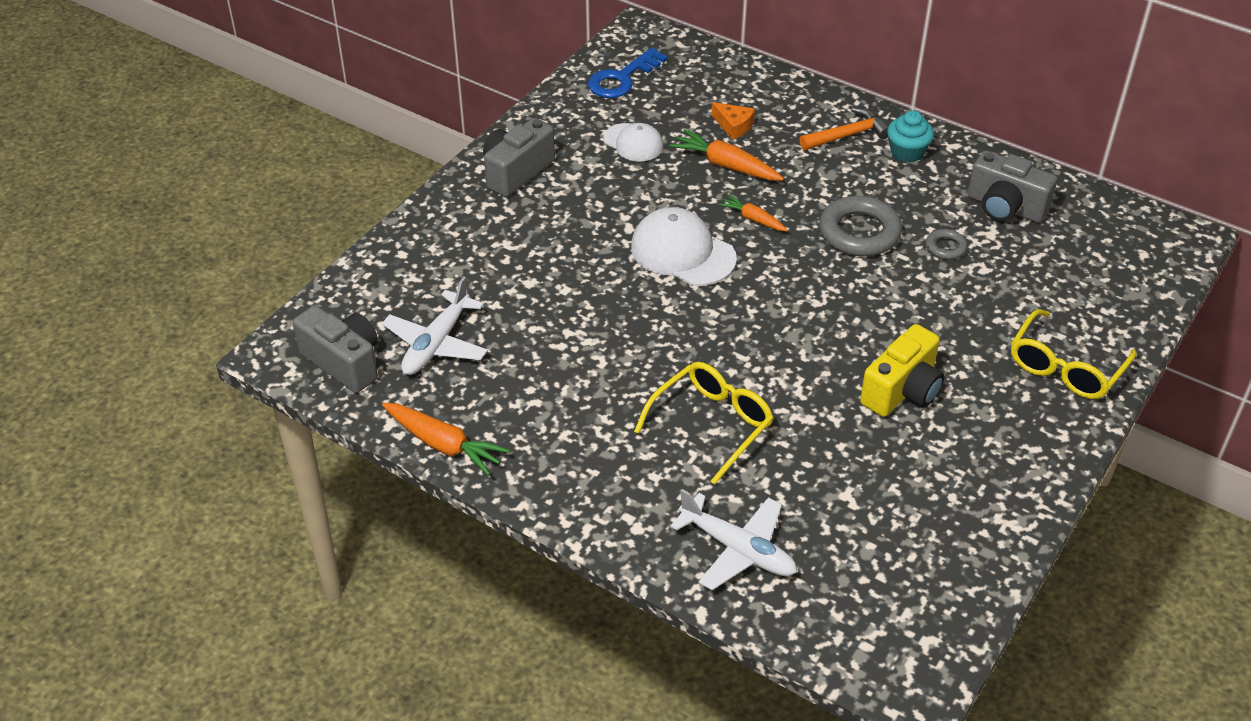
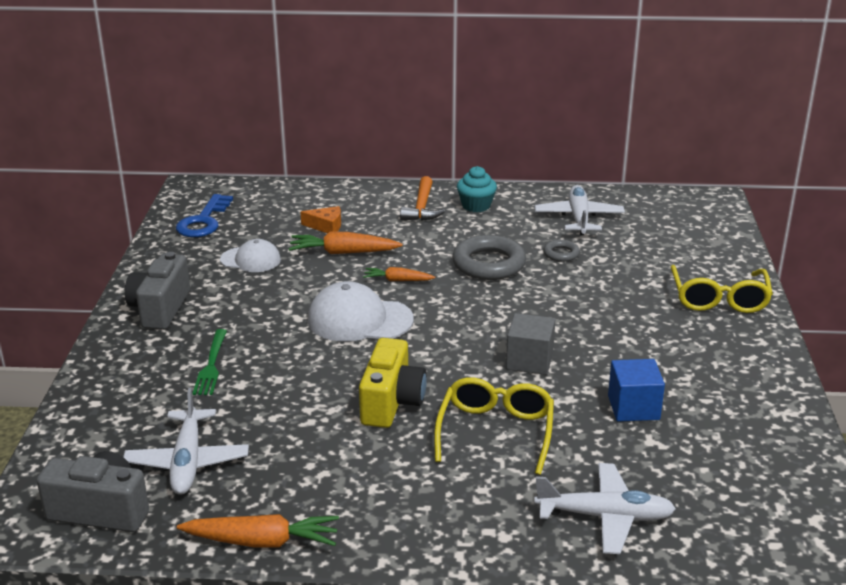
camera: 30 degrees left, 15 degrees down
(519, 252) = (211, 365): none -> green fork
(805, 362) = (529, 360): none -> grey cube
(848, 135) = (422, 207): orange hammer -> orange hammer turned 150 degrees clockwise
(861, 454) = (633, 407): none -> blue cube
(902, 391) = (621, 354): yellow camera -> yellow camera (391, 403)
(1005, 207) = (578, 218): grey camera -> white plane

